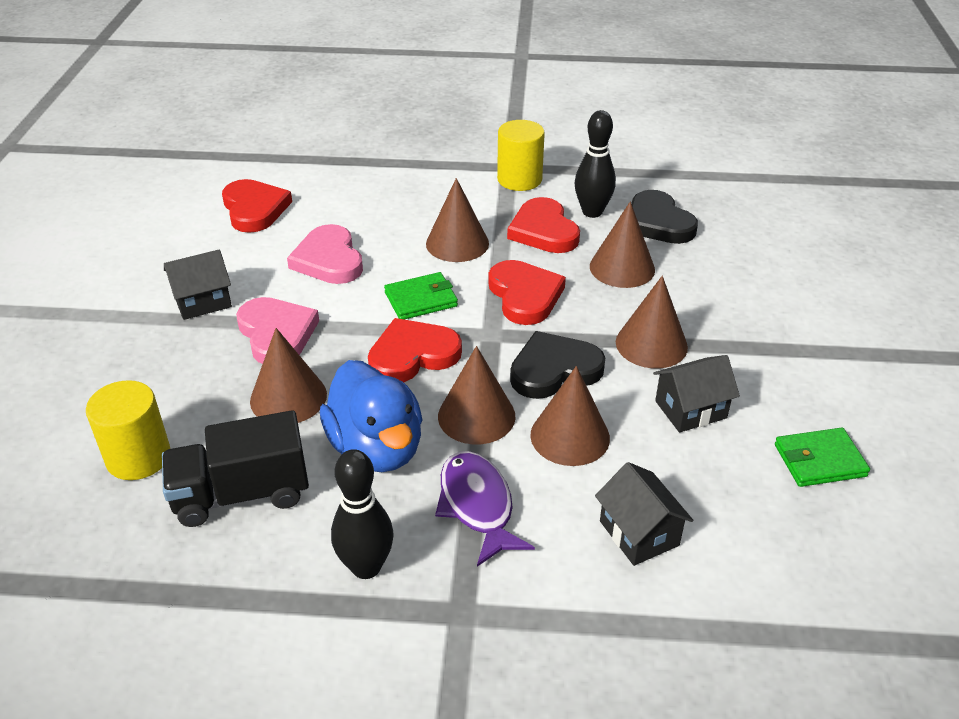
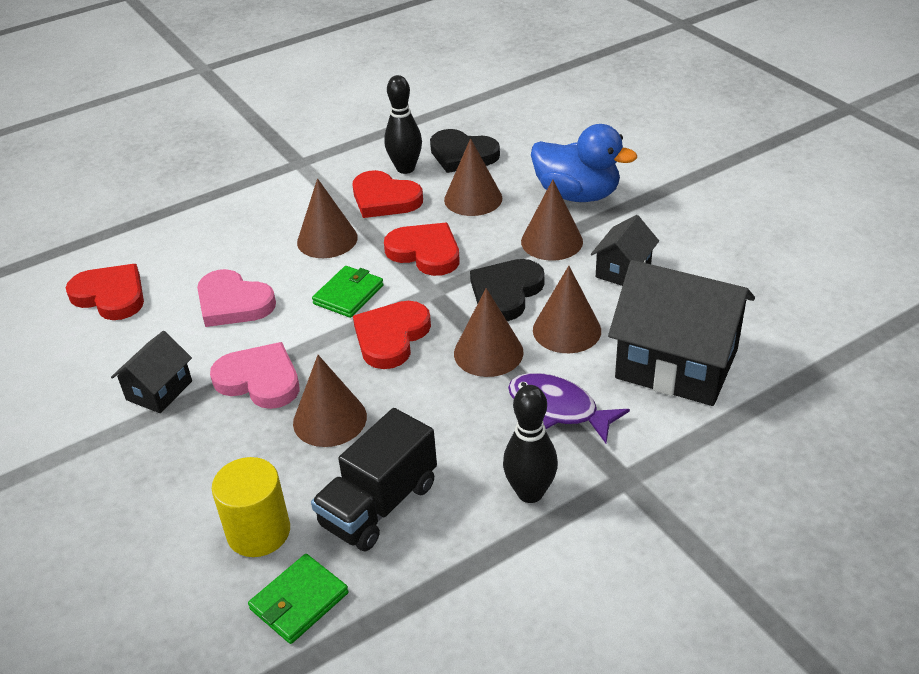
camera: 35 degrees left, 0 degrees up
(376, 448) = (443, 414): blue duck -> blue duck (577, 195)
(519, 179) = (320, 169): yellow cylinder -> none
(639, 533) = (676, 364): black house -> black house, size x1.97
(819, 460) = (730, 260): green wallet -> green wallet (299, 601)

